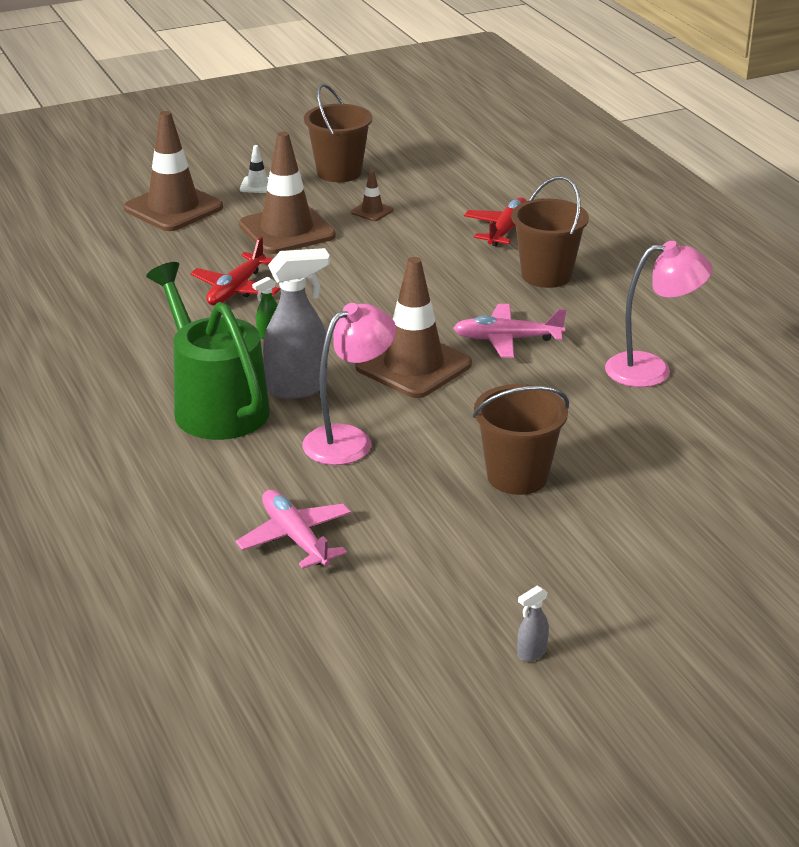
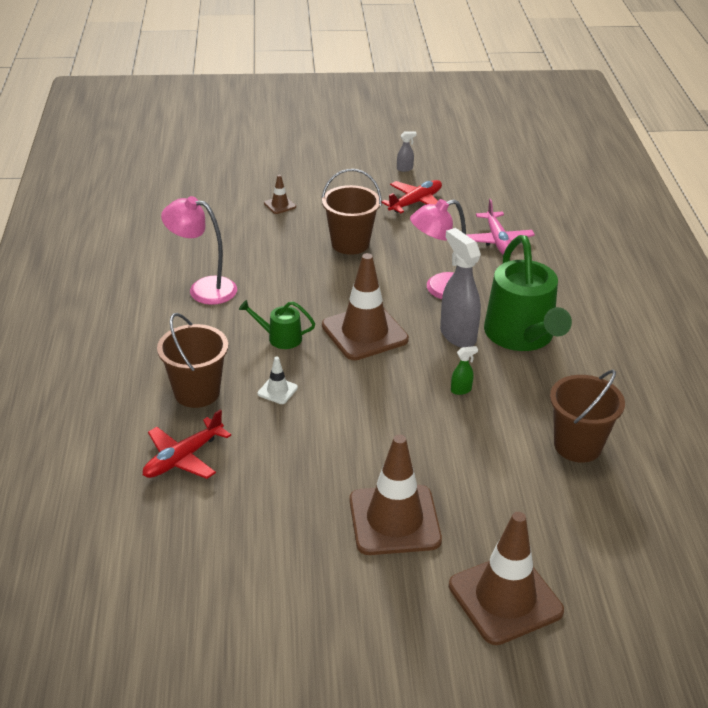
camera: 160 degrees left, 5 degrees up
(236, 289) = (472, 449): red plane -> red plane (415, 202)
(257, 185) = (395, 616): white traffic cone -> white traffic cone (277, 391)
(298, 388) = (457, 335): grey spray bottle -> grey spray bottle turned 60 degrees clockwise
(339, 172) = (289, 614): brown bucket -> brown bucket (577, 445)
(372, 211) = (293, 527): brown traffic cone -> brown traffic cone (280, 205)
(507, 339) = (280, 338): pink plane -> green watering can

